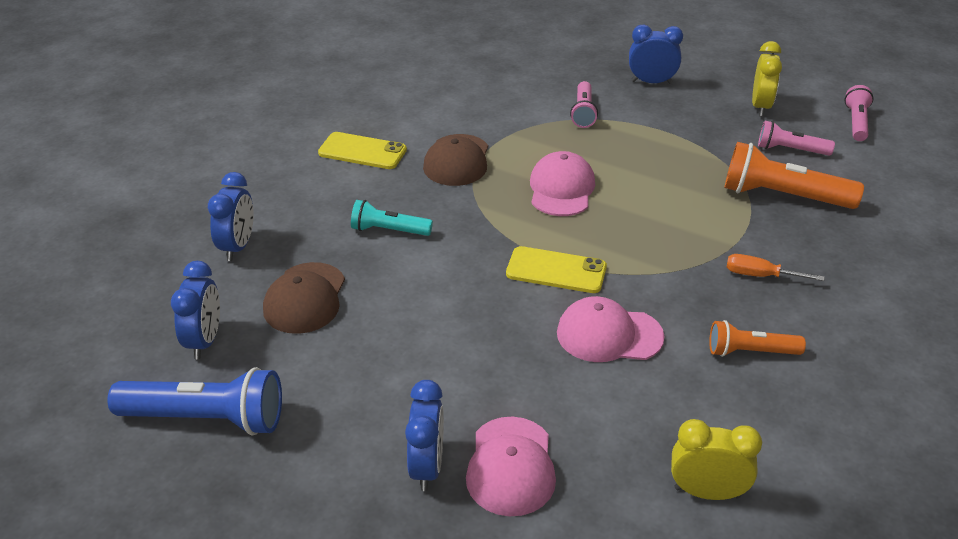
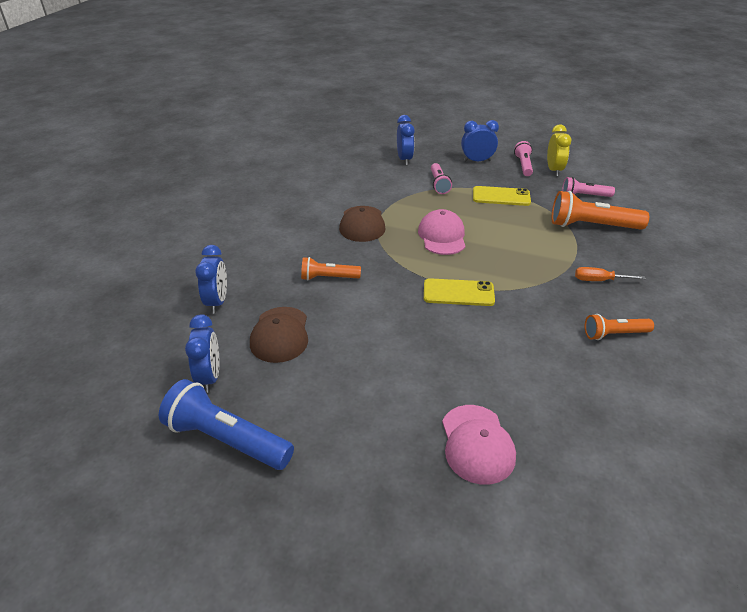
camera: 10 degrees left, 0 degrees up
(206, 418) = (227, 439): blue flashlight -> blue flashlight turned 150 degrees counterclockwise
(362, 151) = (292, 224): yellow phone -> yellow phone (501, 196)
(389, 230) = (328, 278): turquoise flashlight -> orange flashlight
(427, 467) = (413, 454): blue clock -> blue clock (404, 159)
(609, 335) = (512, 334): pink cap -> none
(707, 492) = (626, 442): yellow clock -> none
(856, 122) = (618, 175): pink flashlight -> pink flashlight (523, 165)

